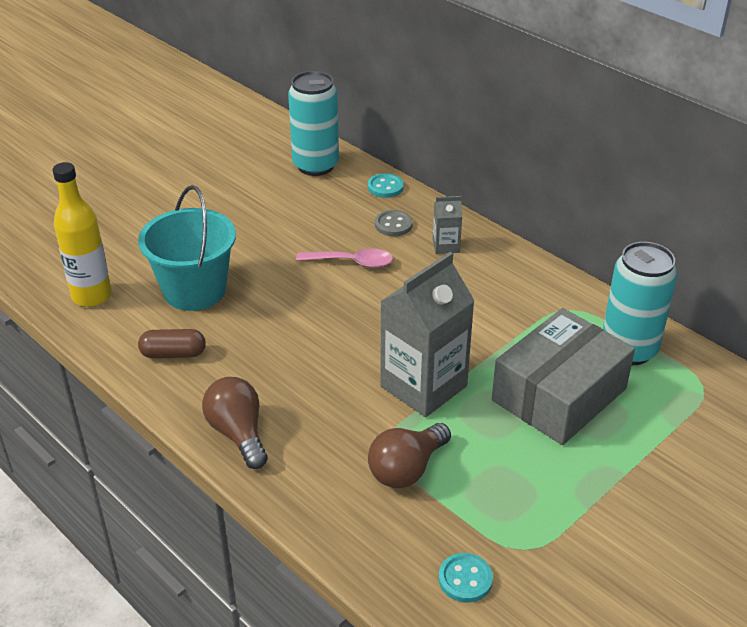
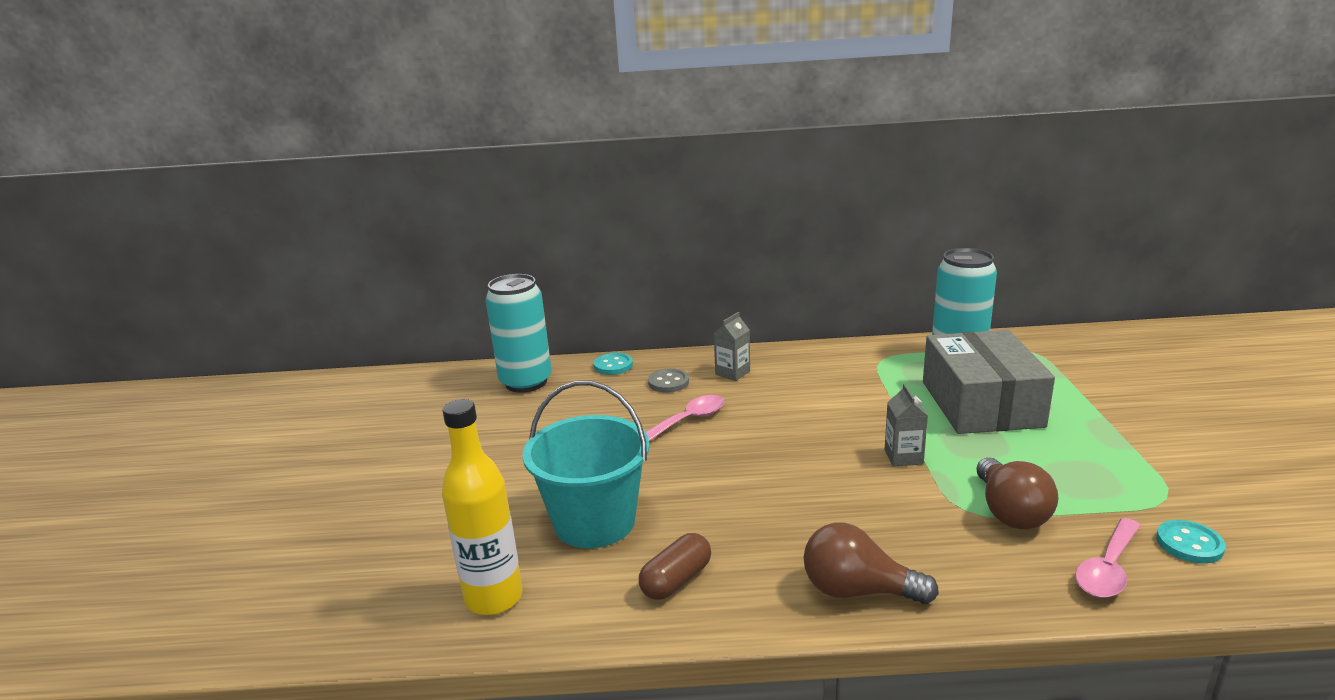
camera: 45 degrees left, 15 degrees down
(384, 543) = (1108, 569): none -> pink spoon
(423, 386) = (903, 457): grey carton -> grey carton, size x0.46

